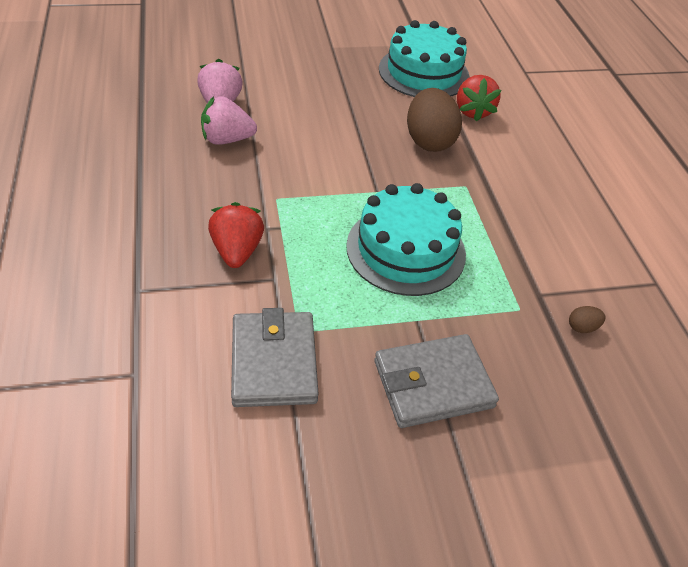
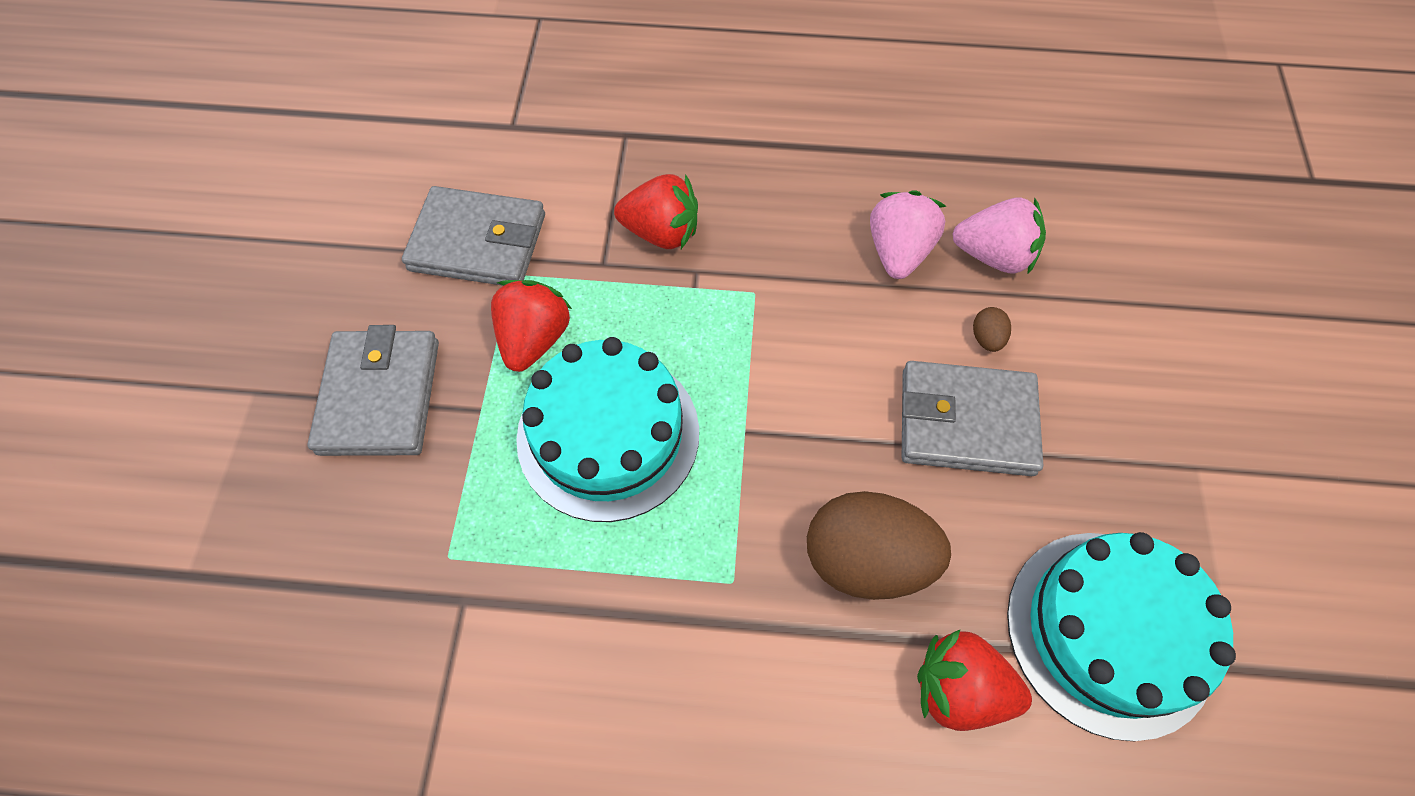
camera: 110 degrees right, 15 degrees up
(336, 112) = (966, 422): none -> grey wallet
(351, 303) = (534, 339): none -> red strawberry
(582, 327) = (380, 638): brown egg -> brown egg (986, 338)

